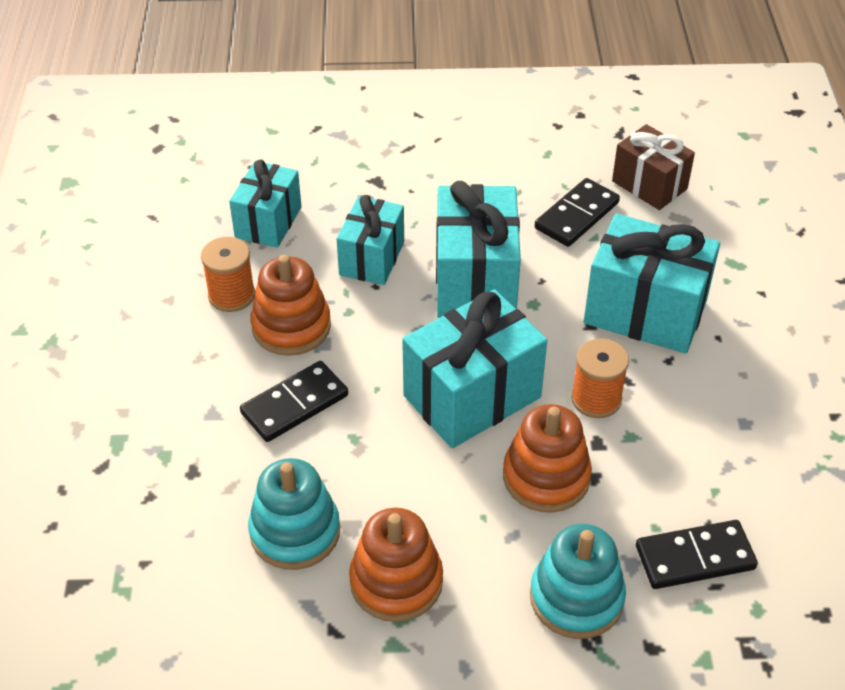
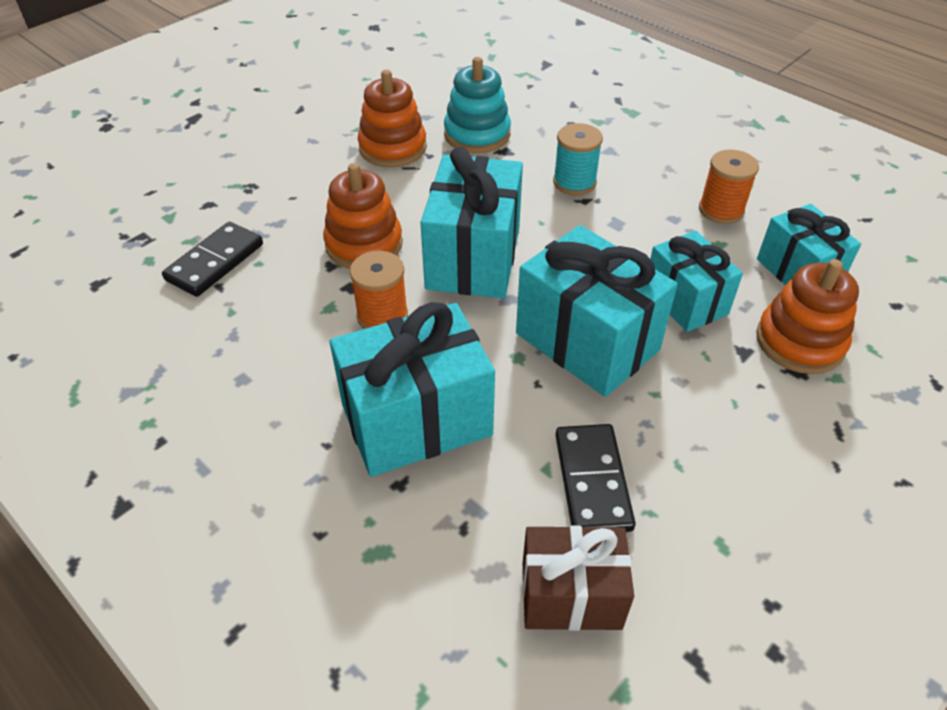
camera: 135 degrees right, 0 degrees up
(291, 326) = (652, 219): orange stacking toy -> orange stacking toy (800, 342)
(294, 404) = (574, 182): black domino -> turquoise spool
(576, 598) = (278, 199): turquoise stacking toy -> none

